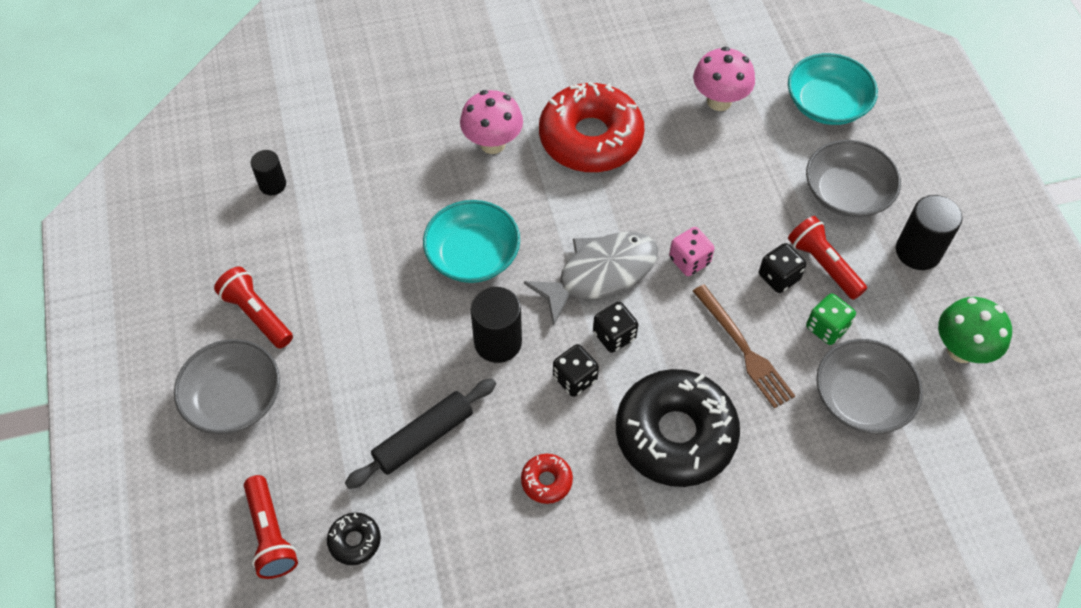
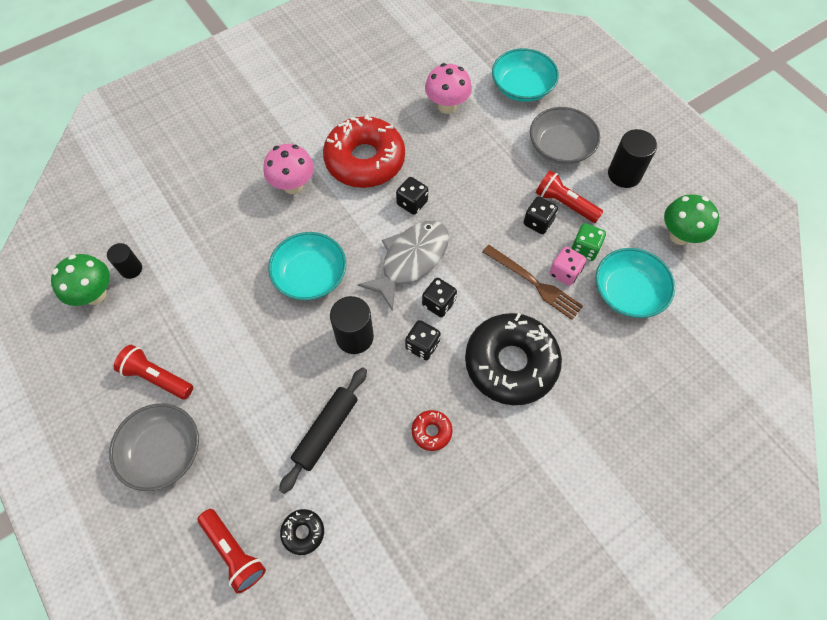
camera: 20 degrees left, 5 degrees up
(223, 201) = (95, 294): none -> green mushroom
(628, 206) = (412, 203): none -> black dice
(689, 261) = (471, 230): pink dice -> pink dice (564, 272)
(861, 398) = (628, 292): grey bowl -> turquoise bowl

